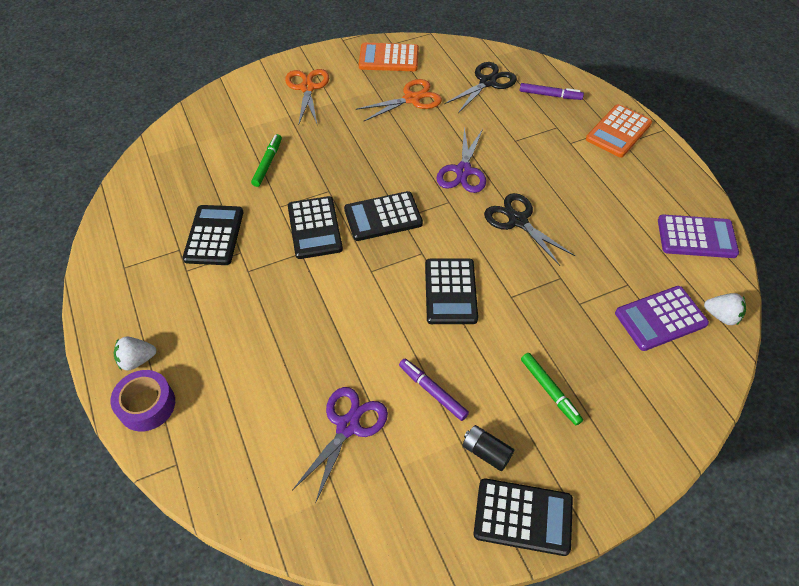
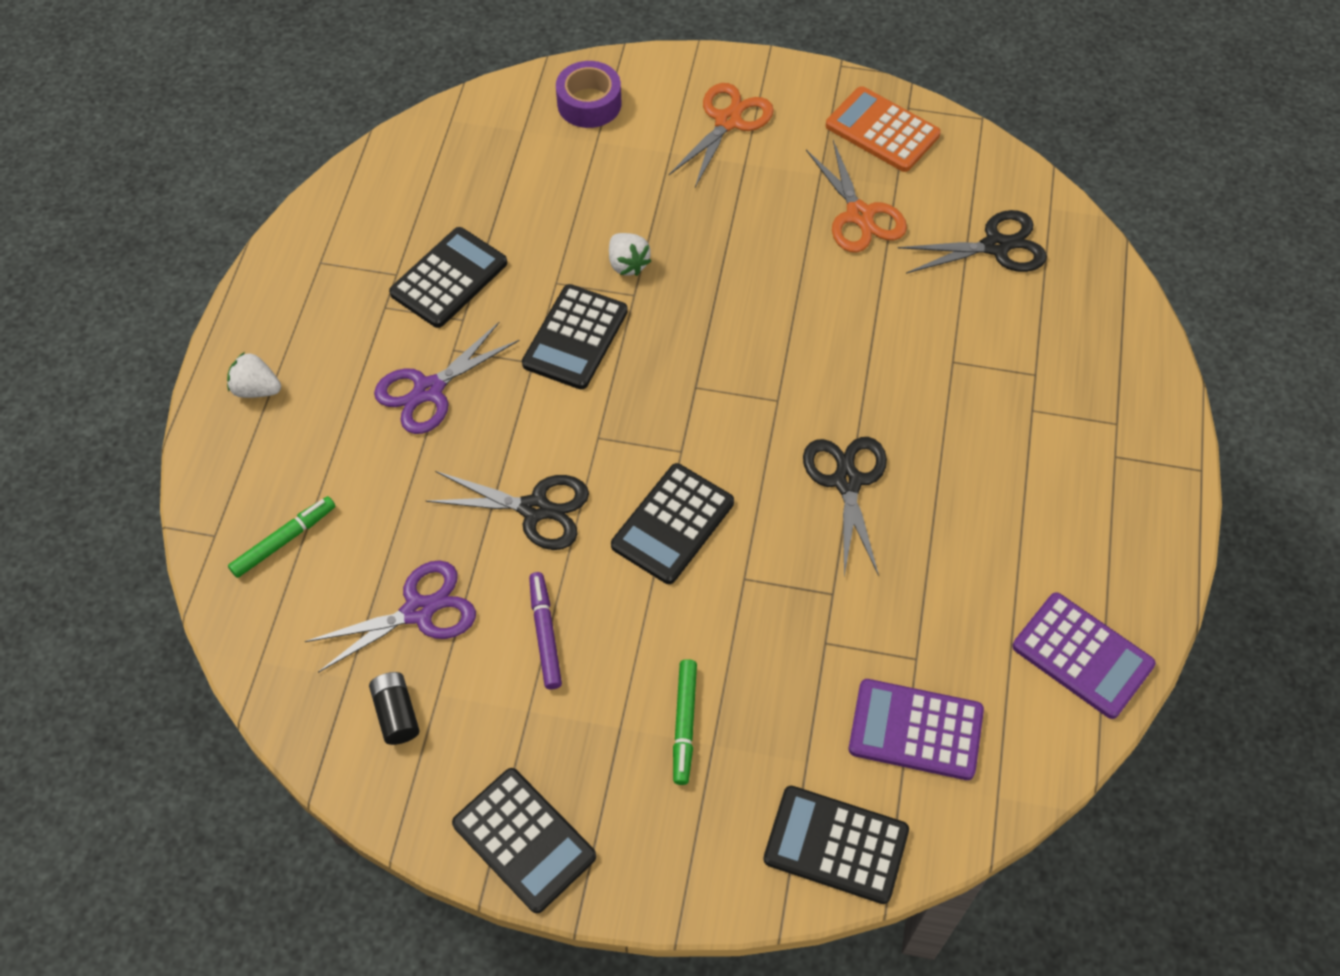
camera: 35 degrees right, 5 degrees up
(147, 405) = (230, 449): purple tape -> purple tape (589, 103)
(267, 163) = (587, 211): green marker -> green marker (284, 540)
(368, 328) = (535, 509): none -> black scissors
(383, 217) = (673, 372): black calculator -> black calculator (836, 844)
(412, 99) = (859, 215): orange scissors -> orange scissors turned 60 degrees clockwise
(463, 171) = (836, 366): purple scissors -> purple scissors (429, 390)
(486, 452) = (546, 743): black battery -> black battery (396, 714)
(550, 95) = (1073, 318): purple marker -> none
(618, 131) = (1124, 433): orange calculator -> none
(721, 316) = (1005, 780): white strawberry -> white strawberry (627, 264)

